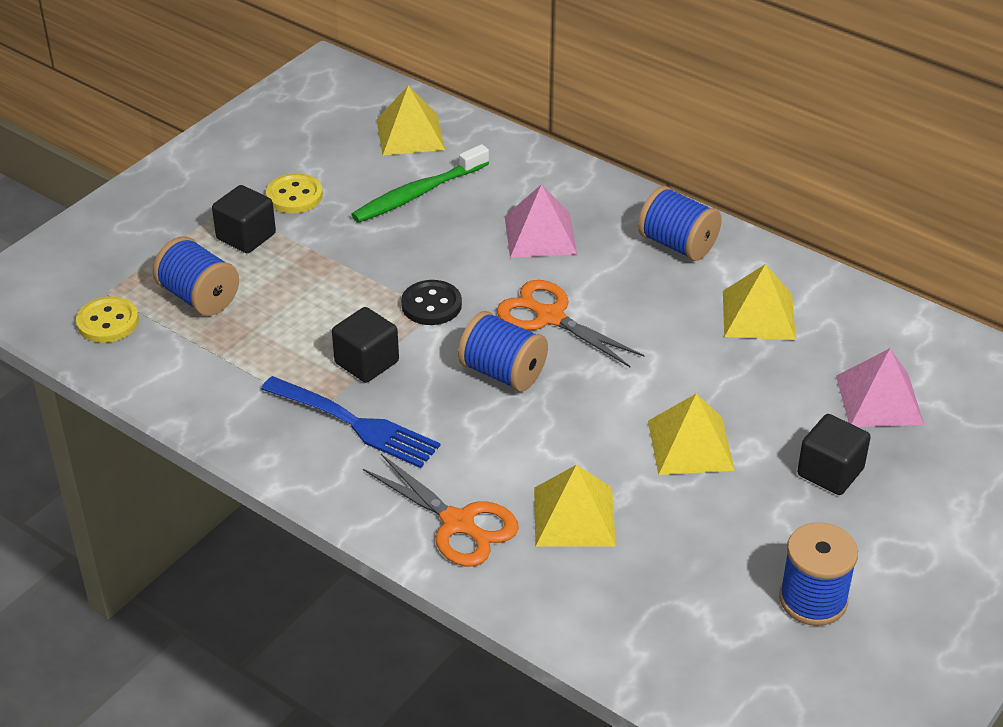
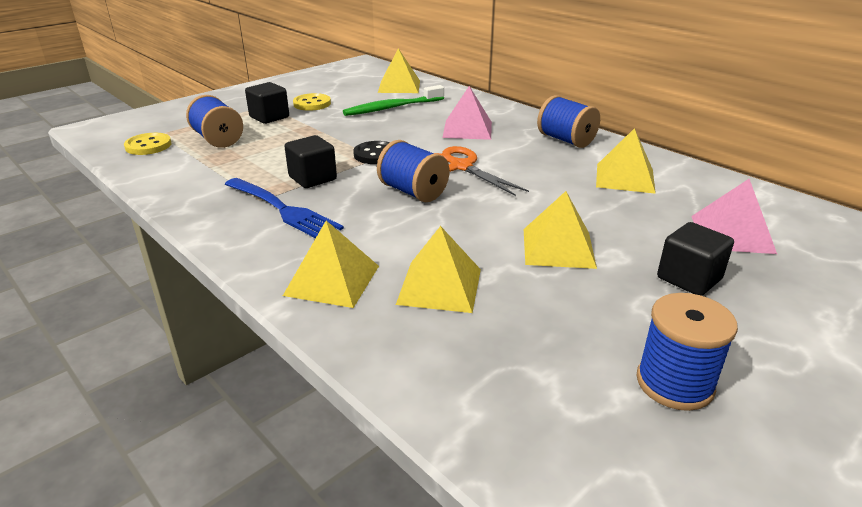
camera: 10 degrees right, 10 degrees down
(458, 523) = (332, 280): orange scissors -> yellow pyramid

